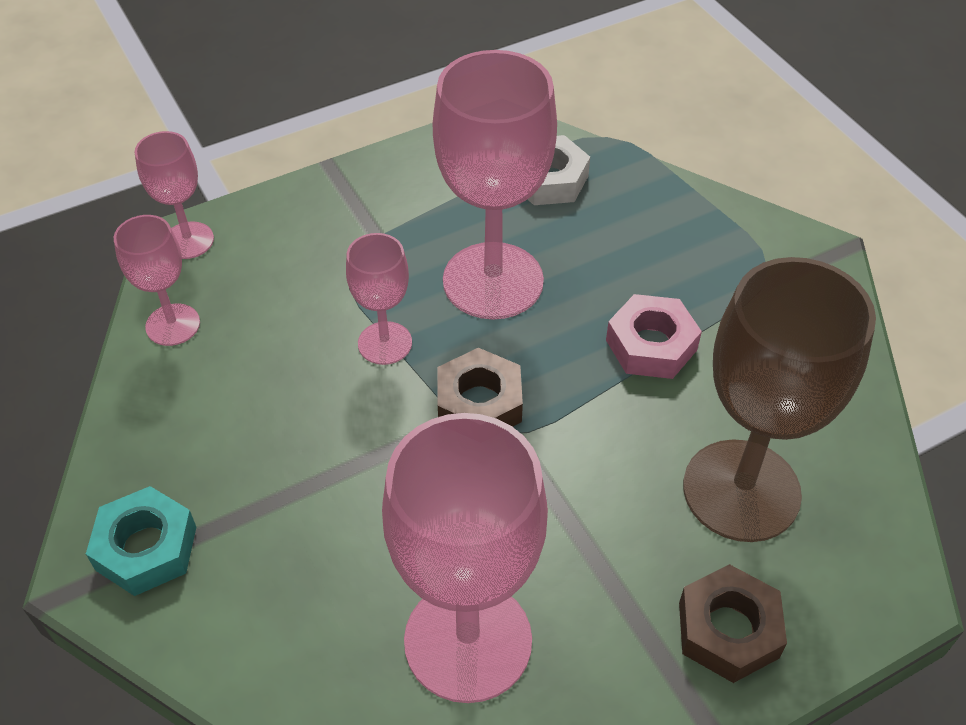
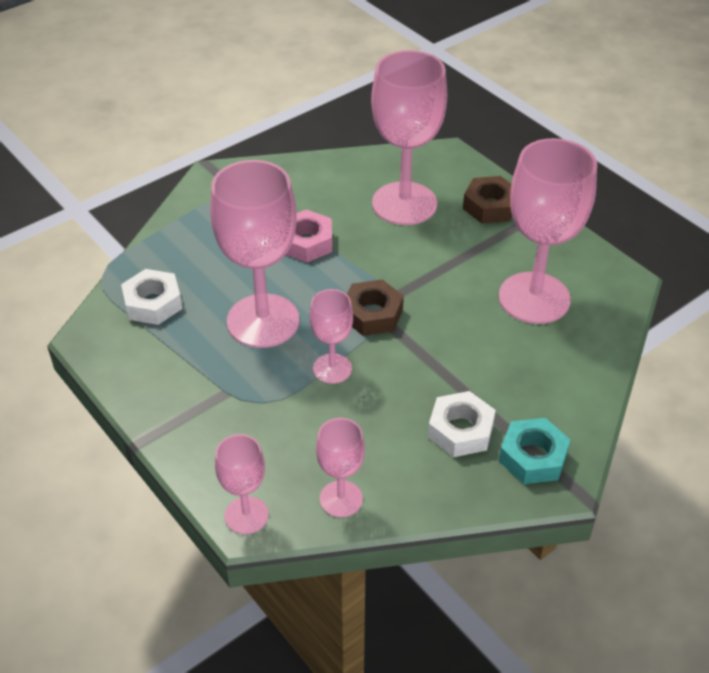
camera: 100 degrees left, 5 degrees down
(227, 469) = (460, 430): none -> white nut
(741, 490) = (404, 203): brown goblet -> pink goblet

